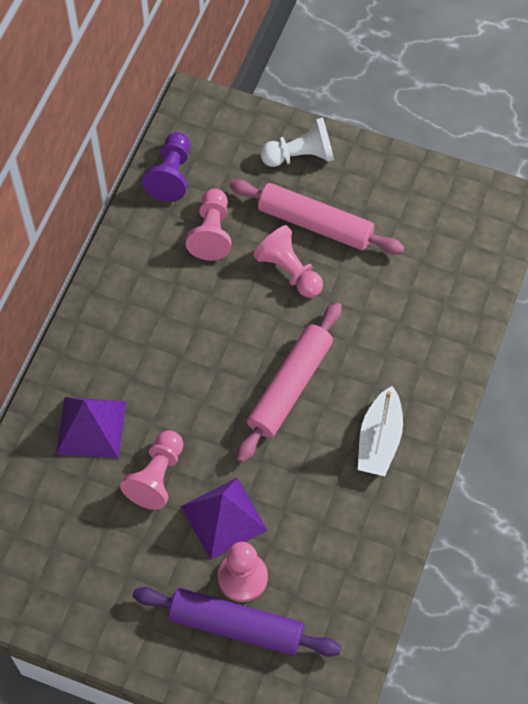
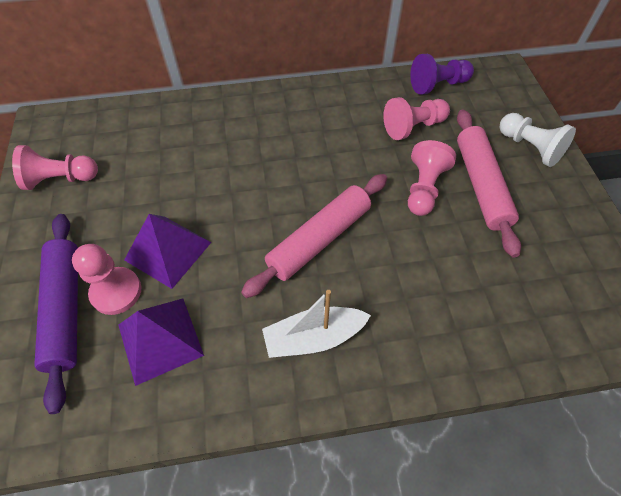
camera: 60 degrees right, 5 degrees down
(91, 427) = (203, 134): purple pyramid -> purple pyramid (160, 339)
(157, 477) = (183, 189): pink pawn -> pink pawn (60, 179)
(290, 387) = (319, 239): pink rolling pin -> pink rolling pin turned 45 degrees counterclockwise

